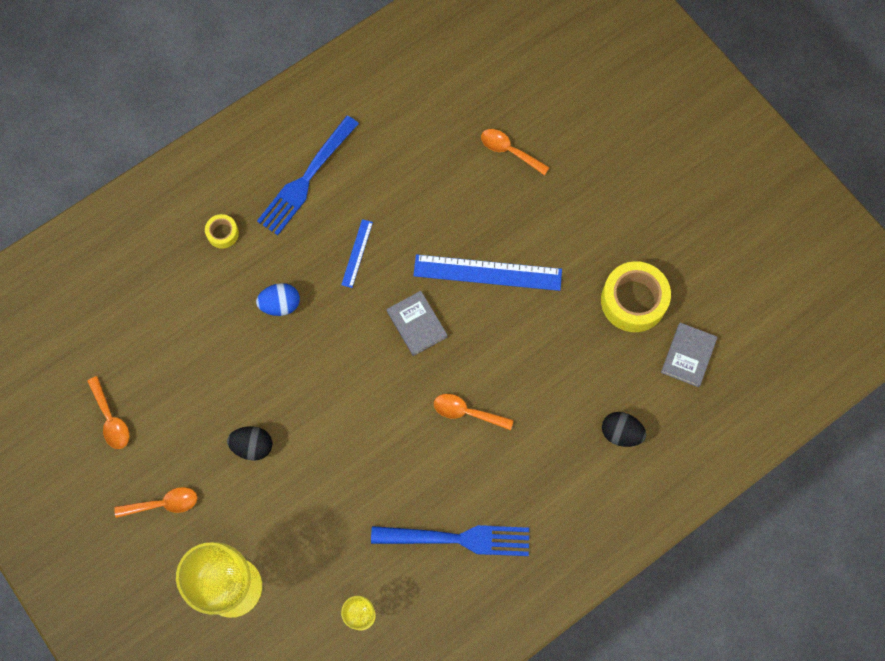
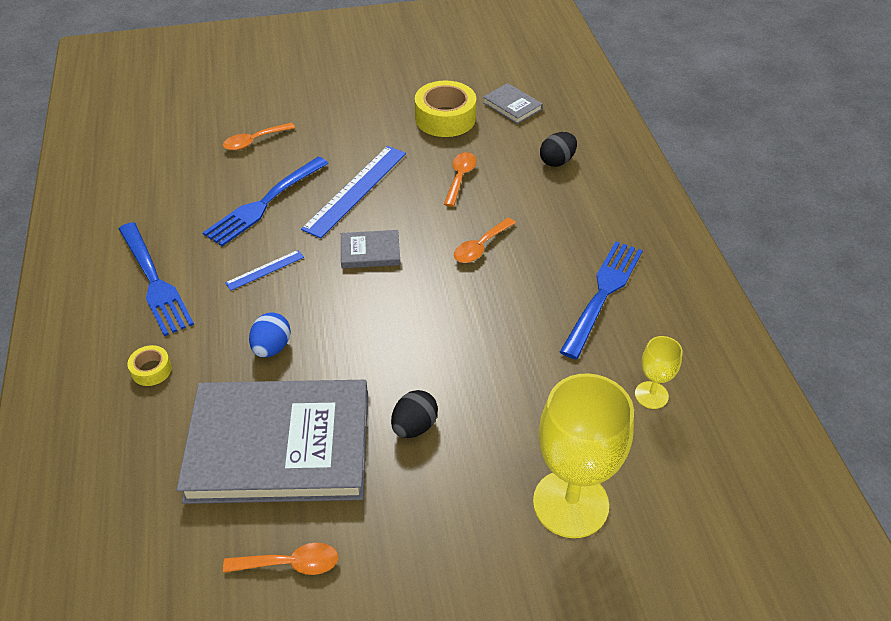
camera: 65 degrees left, 25 degrees down
(163, 504) = (433, 542): orange spoon -> orange spoon (460, 178)
(196, 361) = (279, 446): none -> grey book
(357, 253) = (265, 270): blue ruler -> blue ruler turned 75 degrees counterclockwise
(433, 207) = (264, 203): none -> blue fork

